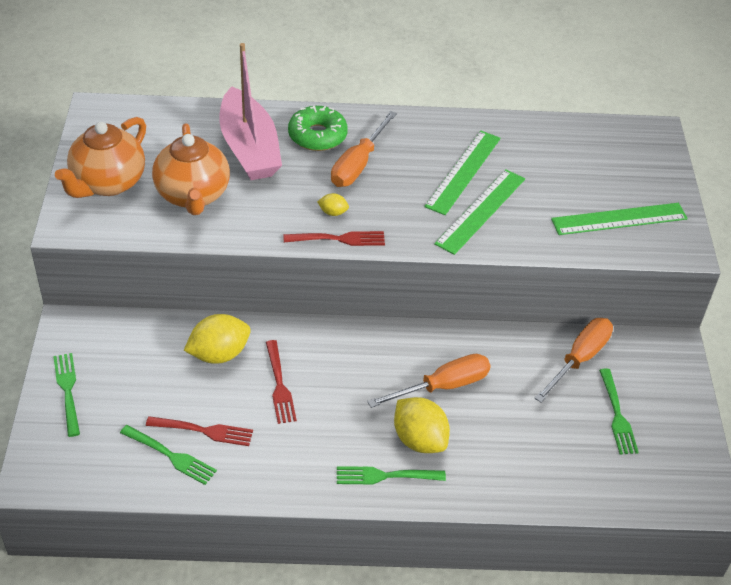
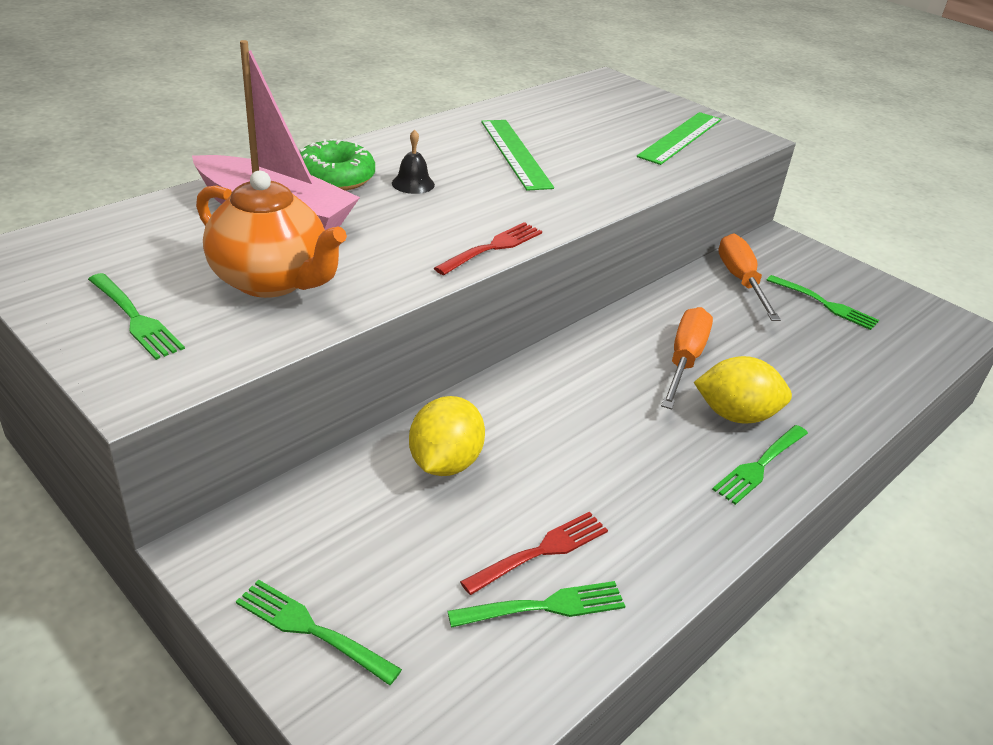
camera: 45 degrees left, 10 degrees down
(107, 183) = (134, 318): orange teapot -> green fork
(279, 384) = (548, 451): red fork -> none
(333, 212) = (451, 229): yellow lemon -> none
(358, 164) = (413, 184): orange screwdriver -> black bell
(480, 211) = (576, 174): green ruler -> none

